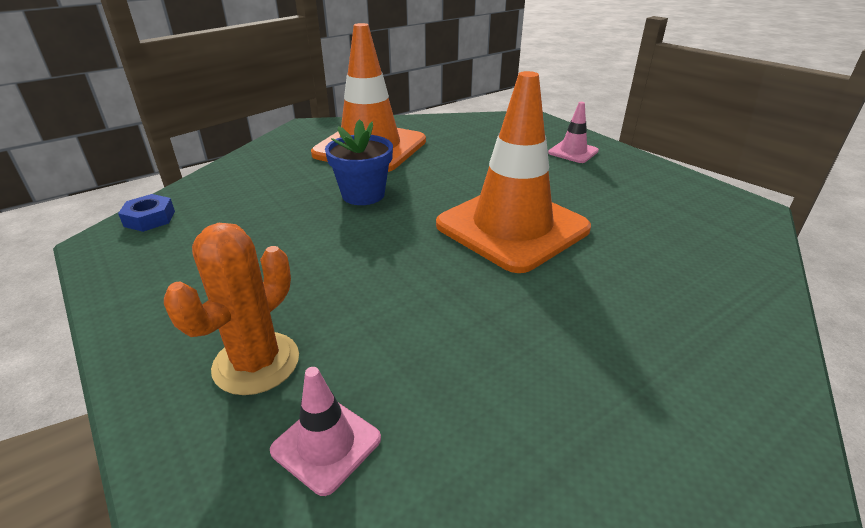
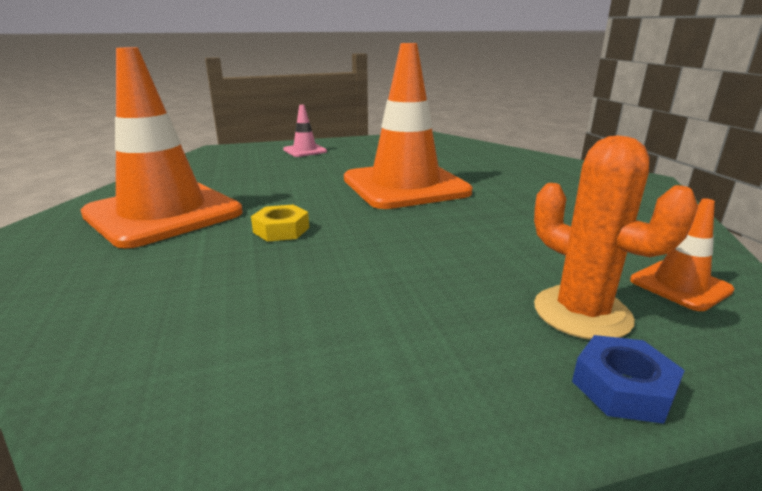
camera: 70 degrees left, 10 degrees down
(149, 218) = (141, 416): blue nut -> blue nut (623, 387)
(326, 444) = (680, 285): pink traffic cone -> orange traffic cone
(363, 195) = (281, 230): blue flower pot -> yellow nut

